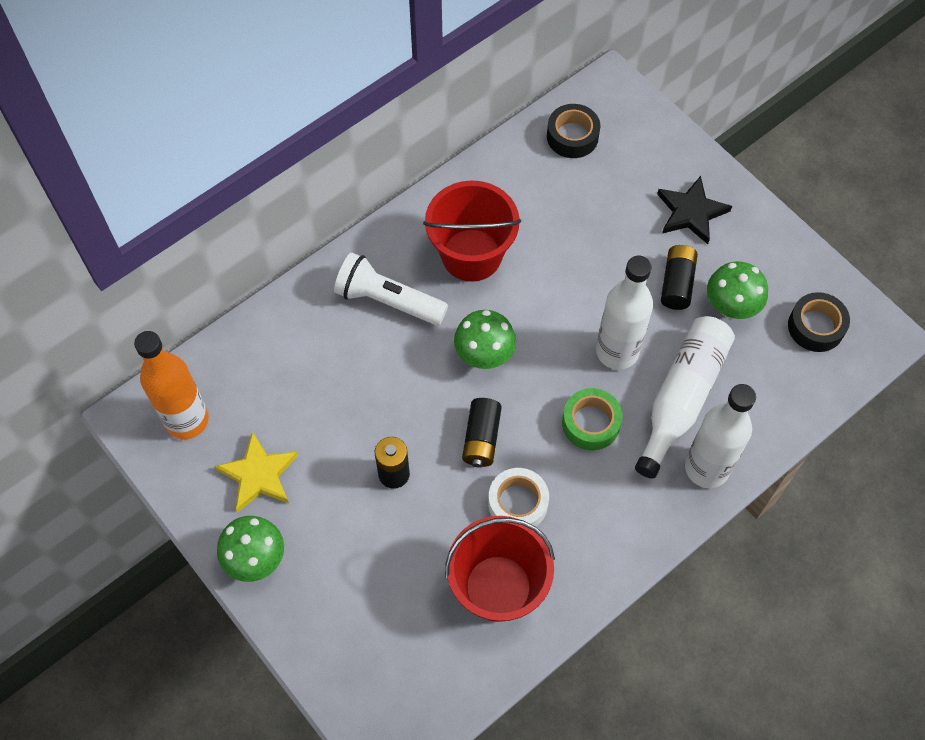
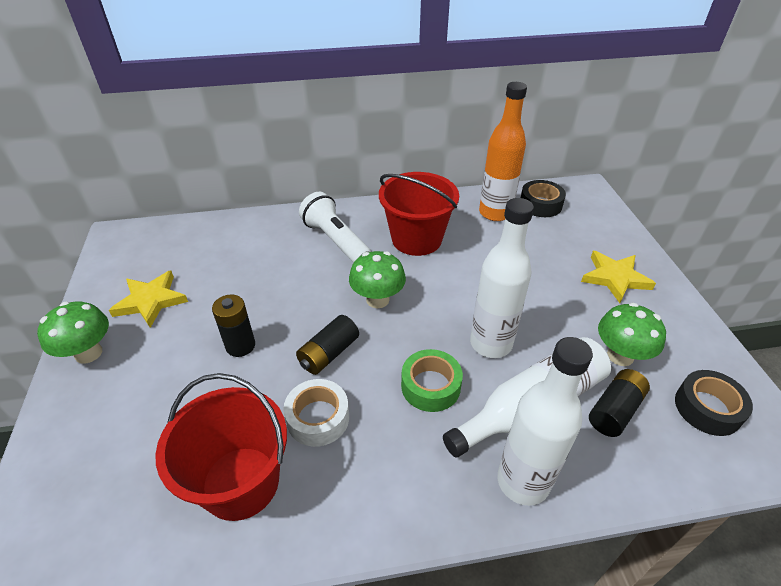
camera: 30 degrees right, 20 degrees down
(187, 420) = (144, 250): orange bottle -> orange bottle (495, 213)
(677, 283) = (575, 318): black battery -> black battery (614, 410)
(691, 212) = (615, 278): black star -> yellow star

